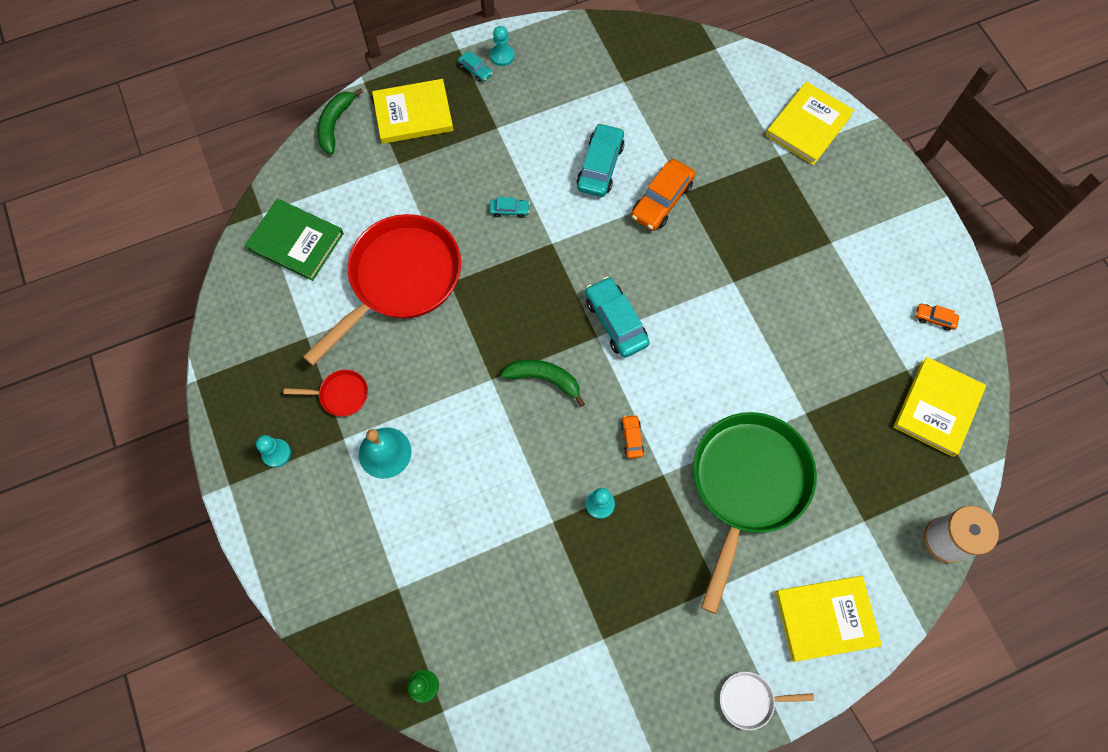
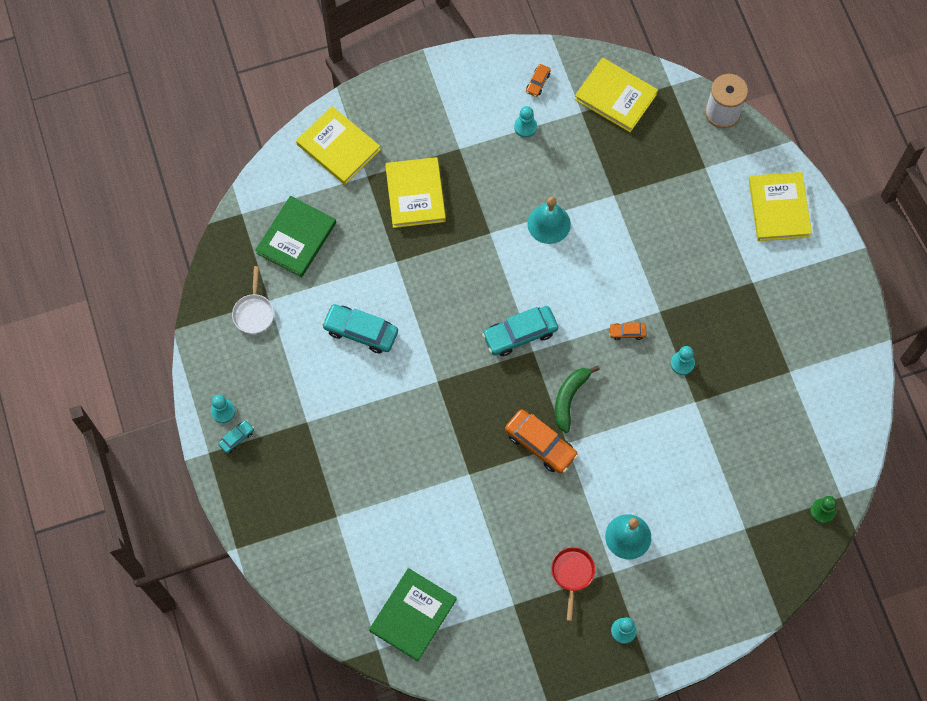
camera: 85 degrees left, 0 degrees up
(335, 124) = (284, 577): green banana -> none
(400, 279) = (462, 518): red pan -> none
(413, 114) = (281, 500): yellow book -> yellow book (415, 194)
(509, 210) = (399, 416): turquoise car -> none
(661, 200) = (403, 282): orange car -> orange car (540, 444)
(696, 98) = (296, 238): none -> green book
(747, 485) = (672, 248): green pan -> none
(750, 700) = (837, 271): white pan -> white pan (254, 312)
(755, 343) = (549, 223): none -> turquoise bell
(873, 309) = (525, 127): none -> turquoise pawn

